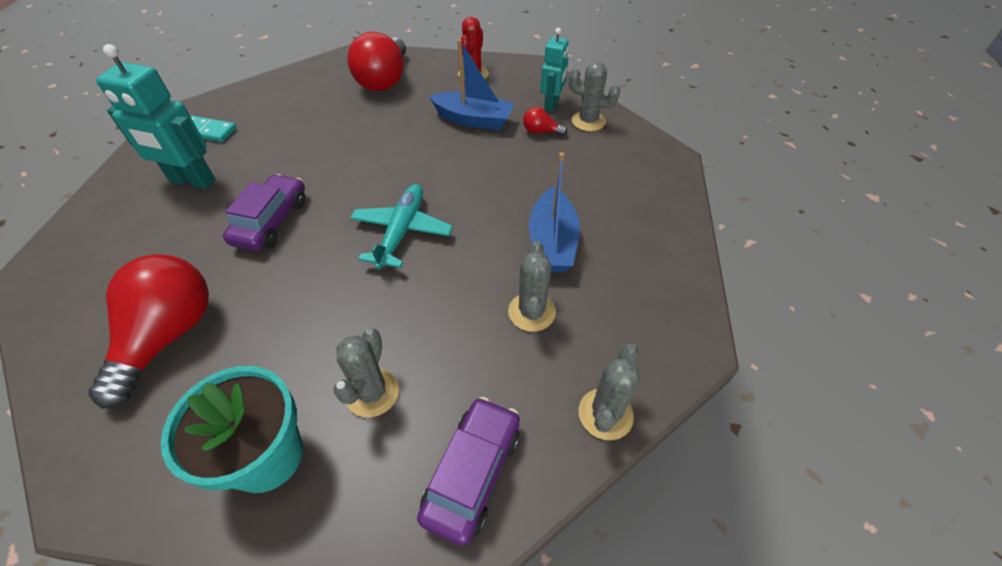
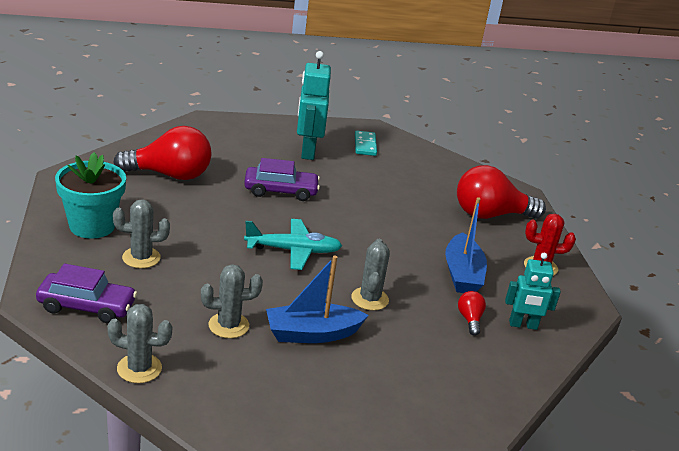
camera: 70 degrees right, 20 degrees down
(588, 121) = (510, 353): grey cactus -> grey cactus (369, 299)

